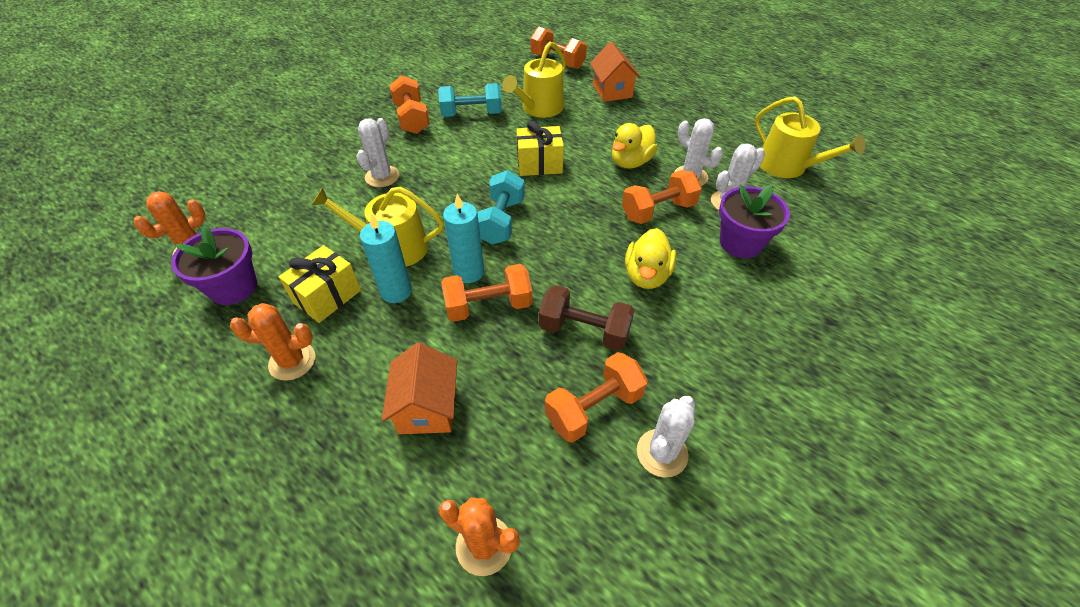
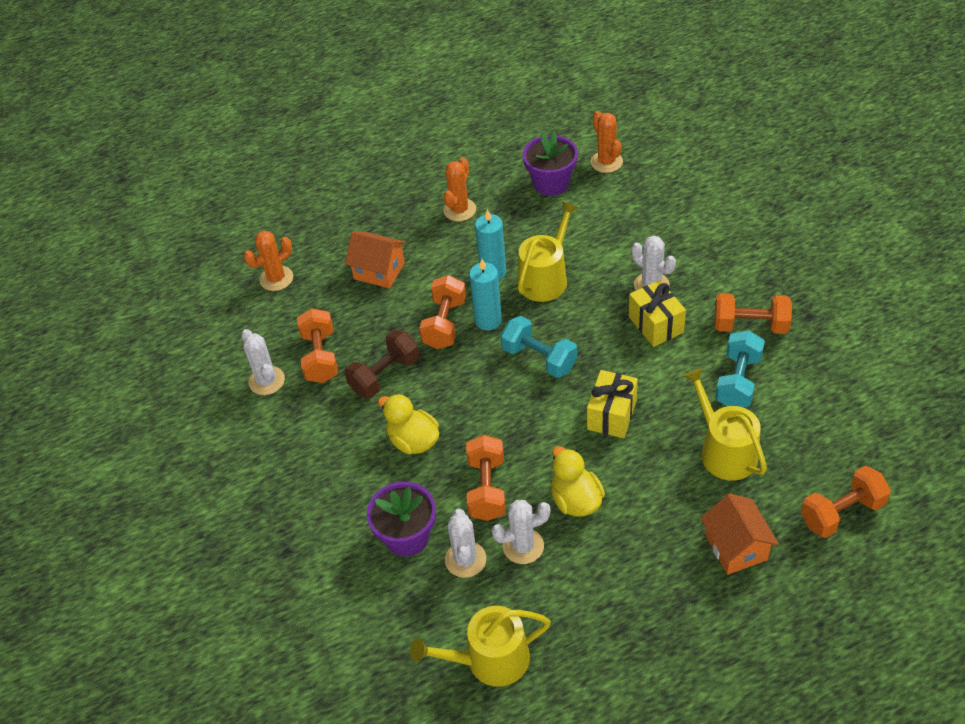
camera: 120 degrees right, 0 degrees up
(327, 296) = (511, 232): yellow gift -> yellow gift (656, 324)
(612, 91) = (736, 547): orange house -> orange house turned 60 degrees clockwise

